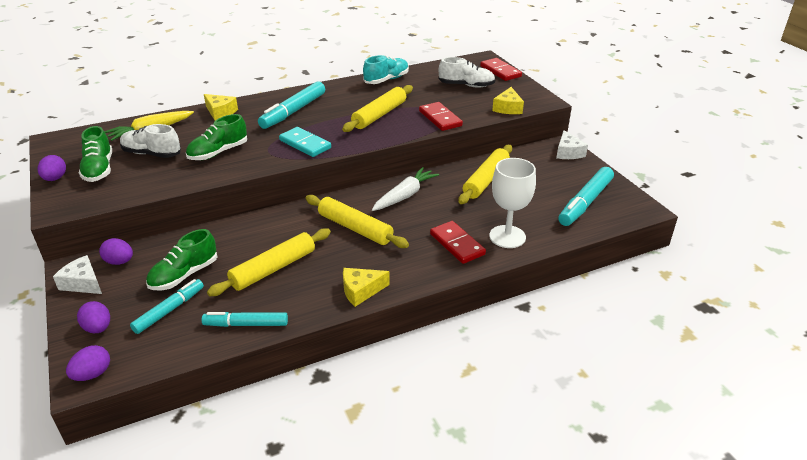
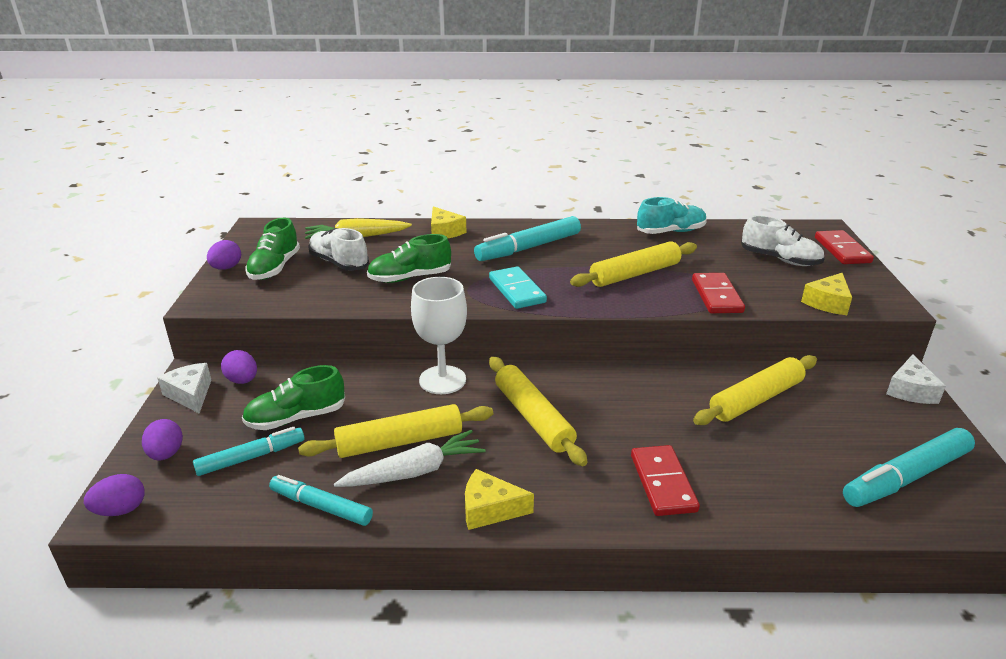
camera: 25 degrees right, 5 degrees down
(405, 195) = (625, 391): white carrot -> white carrot (414, 472)
(507, 236) = (747, 494): white goblet -> white goblet (442, 380)

